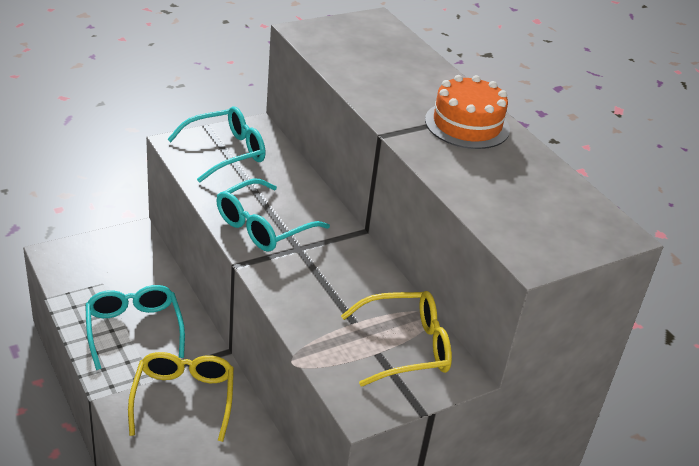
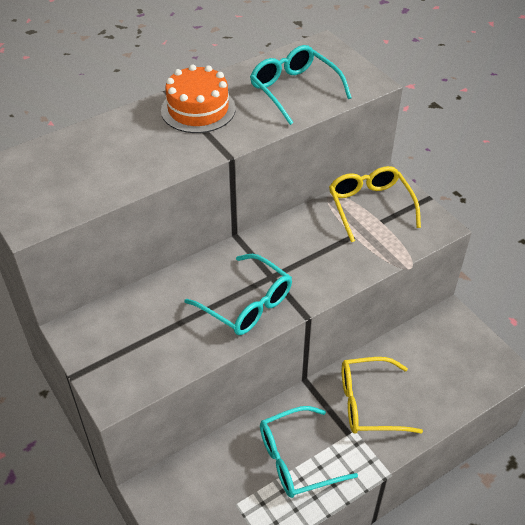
camera: 90 degrees left, 10 degrees up
(226, 152) = (125, 349): turquoise glasses -> turquoise glasses (294, 90)

